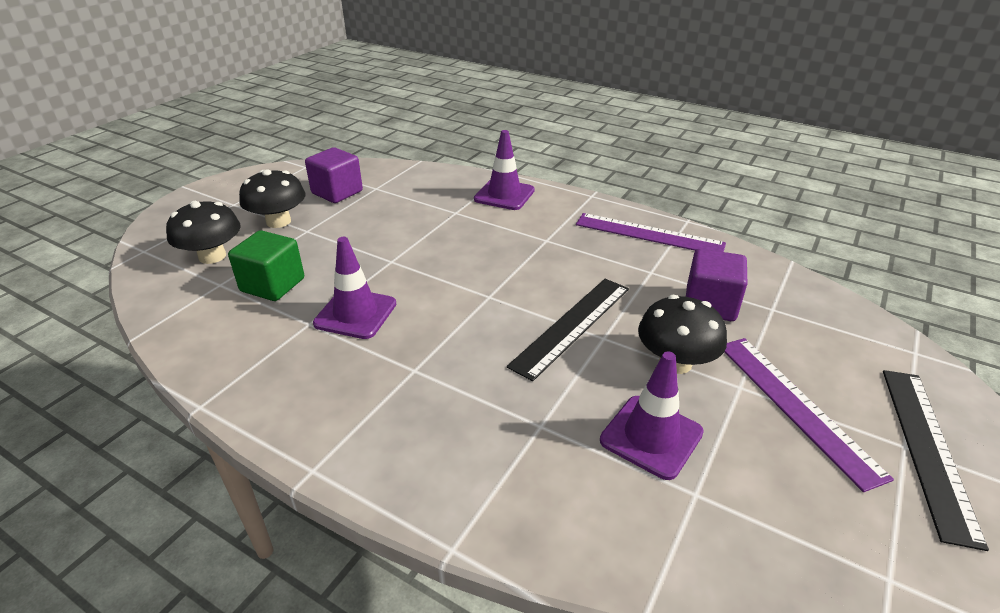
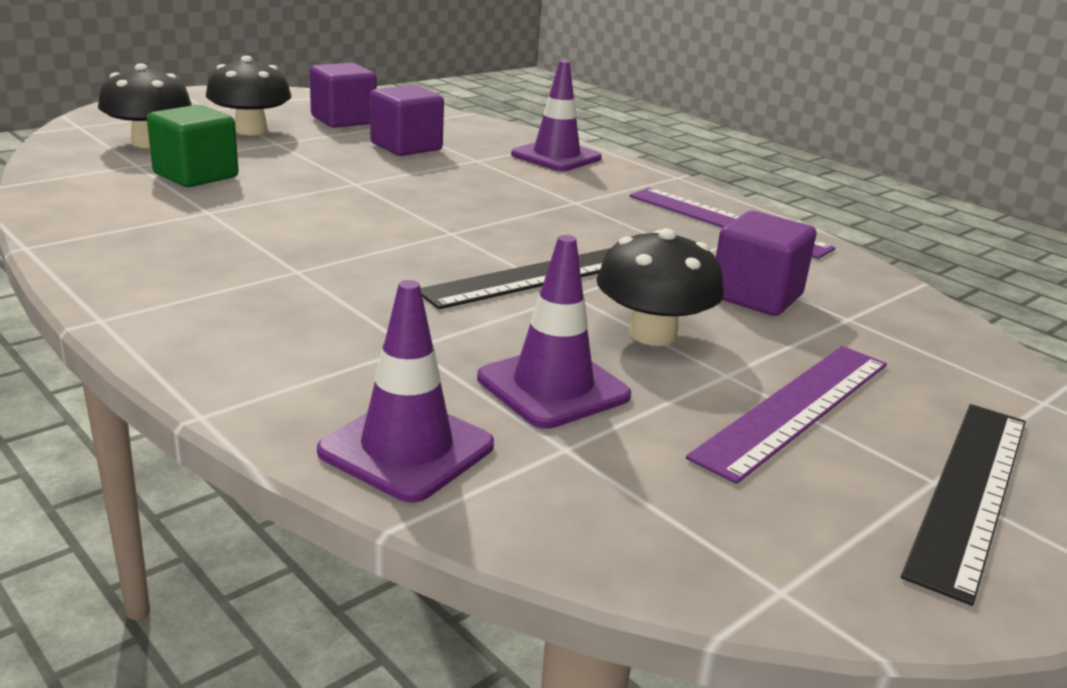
camera: 15 degrees right, 10 degrees down
(355, 314) = (271, 214): purple traffic cone -> purple traffic cone (406, 449)
(399, 211) = (406, 147): none -> purple cube
(796, 406) = (795, 408): purple ruler -> purple ruler turned 45 degrees clockwise

